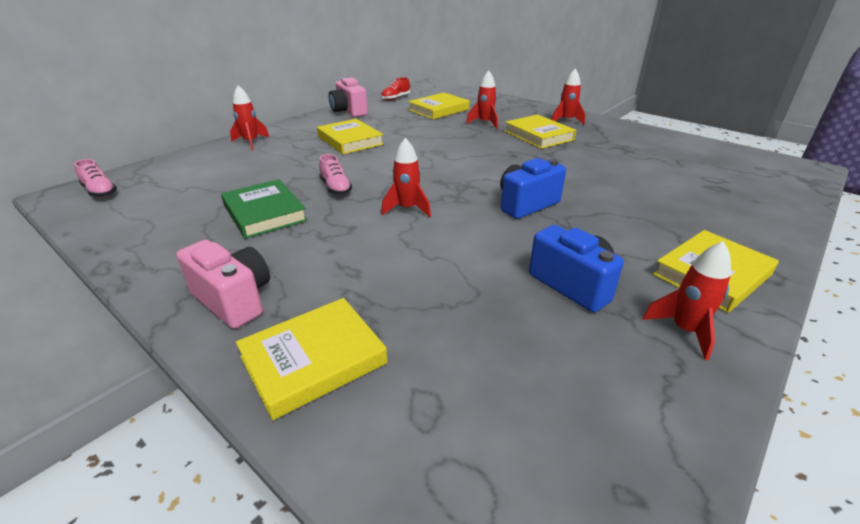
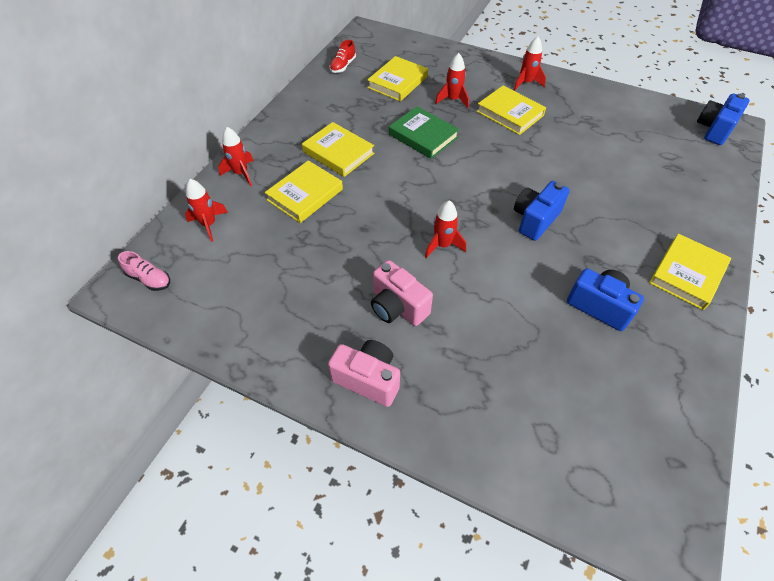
camera: 15 degrees left, 20 degrees up
(264, 213) = (325, 276): green book -> green book (423, 136)
(313, 360) = (458, 418): yellow book -> yellow book (305, 195)
(336, 188) = (367, 229): pink shoe -> none
(349, 112) = (308, 100): pink camera -> pink camera (397, 307)
(684, 330) = (680, 333): red rocket -> red rocket (209, 224)
(777, 167) = (714, 129): none -> blue camera

